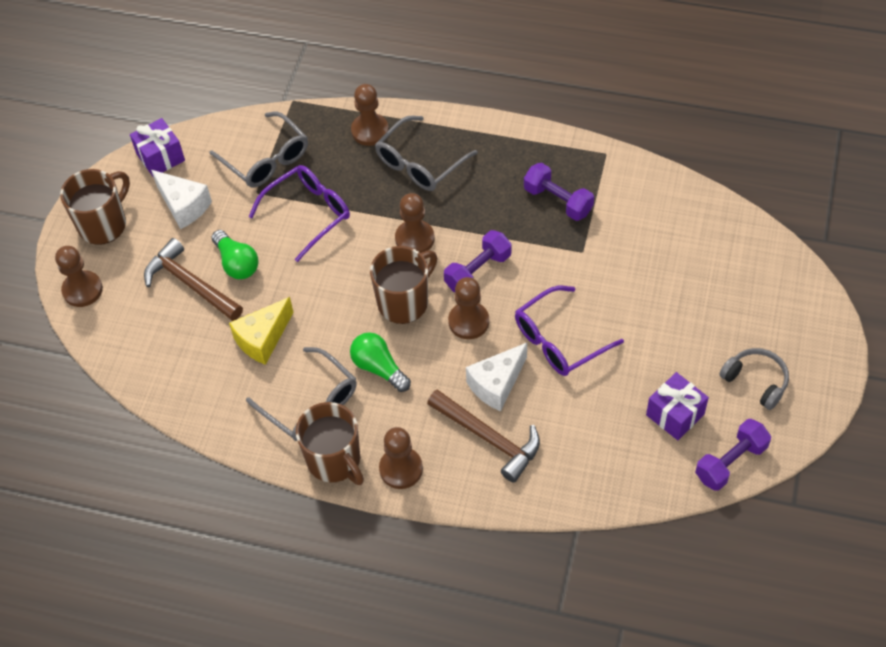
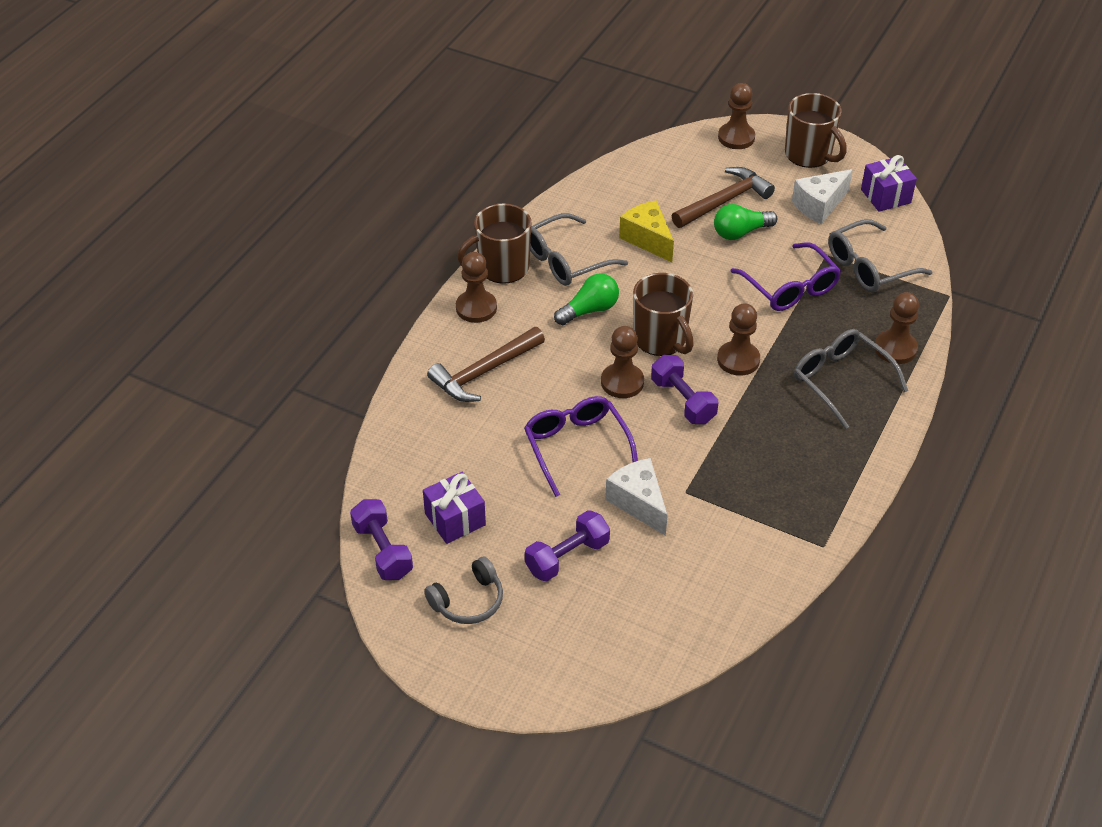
camera: 100 degrees right, 10 degrees down
(496, 384) = (541, 389): white cheese -> white cheese (638, 503)
(558, 201) = (762, 486): purple dumbbell -> purple dumbbell (567, 557)

